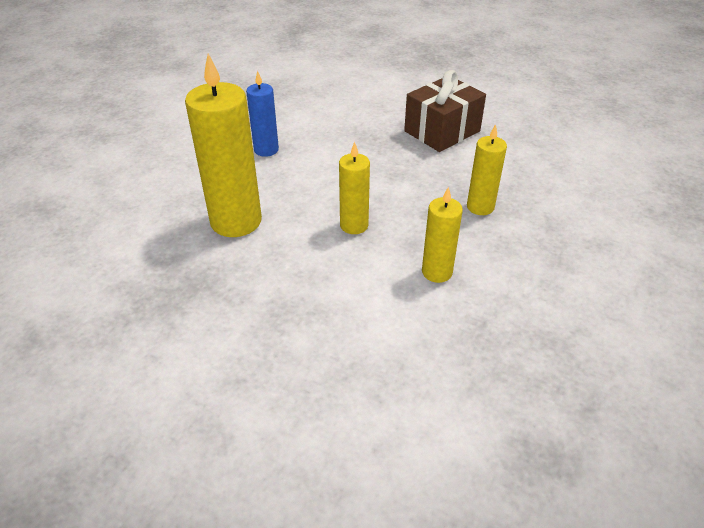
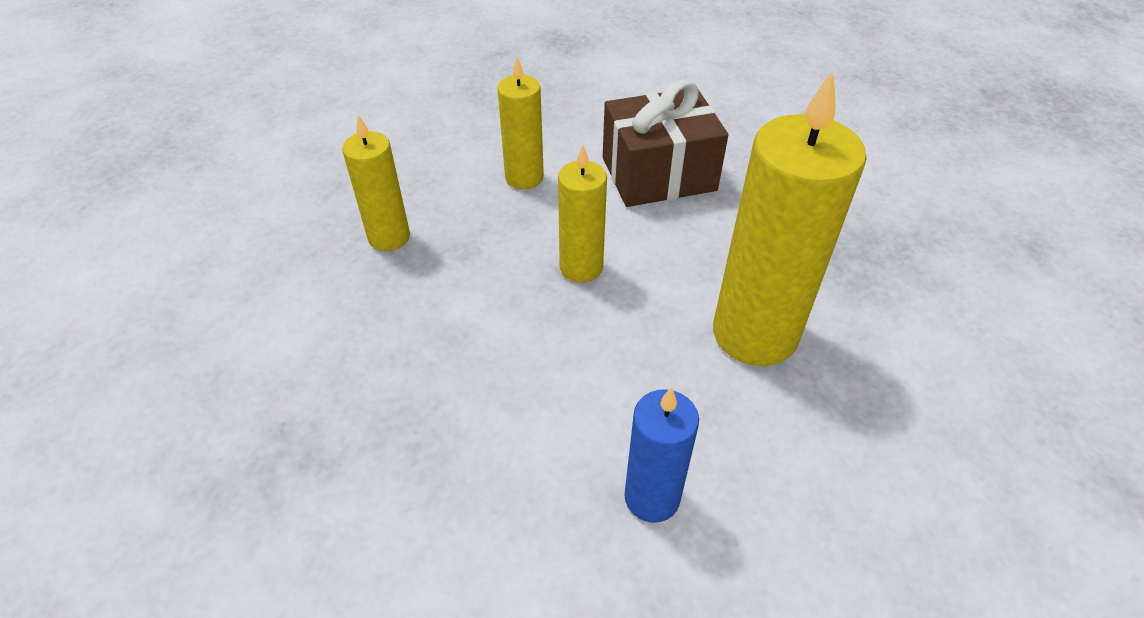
camera: 155 degrees left, 5 degrees up
(442, 131) = (279, 412): brown gift -> brown gift (658, 174)

